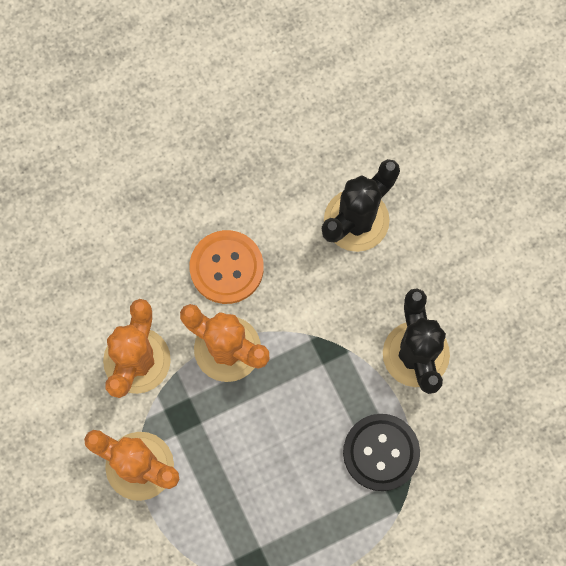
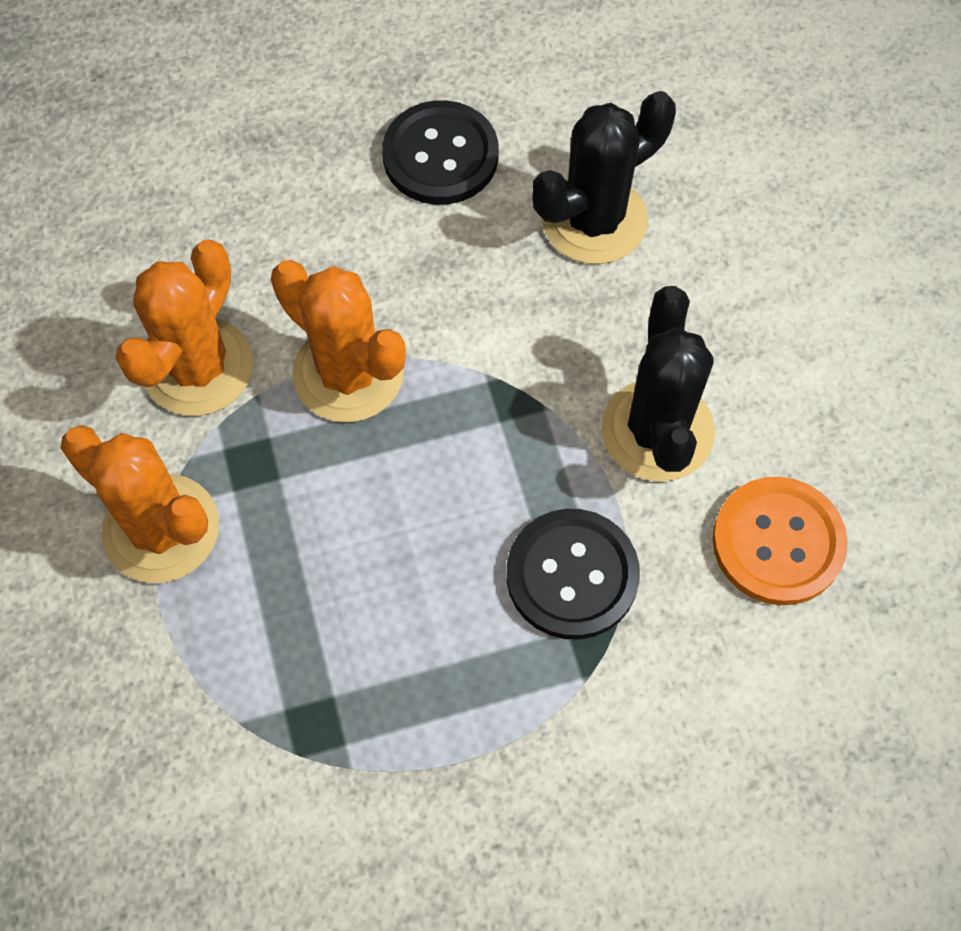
camera: 10 degrees right, 10 degrees down
(226, 267) = (374, 255): orange button -> orange button (778, 542)
(254, 191) = (440, 155): none -> black button

